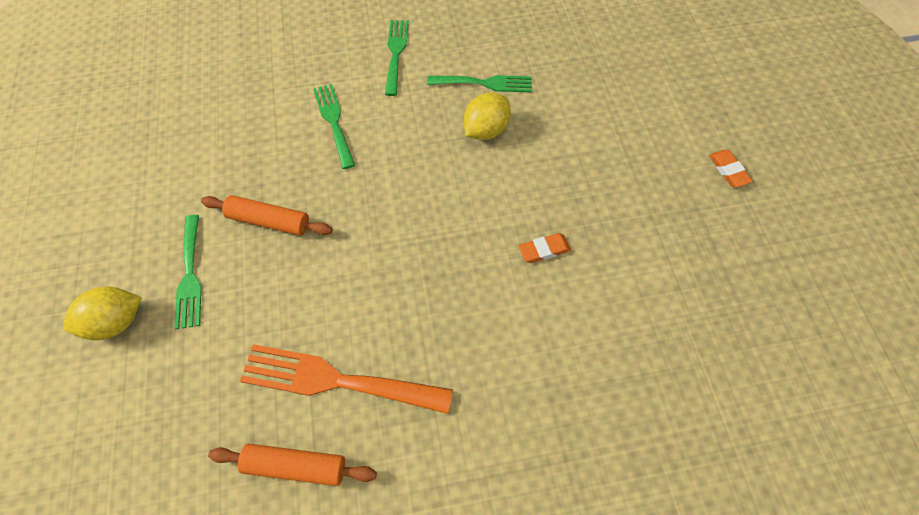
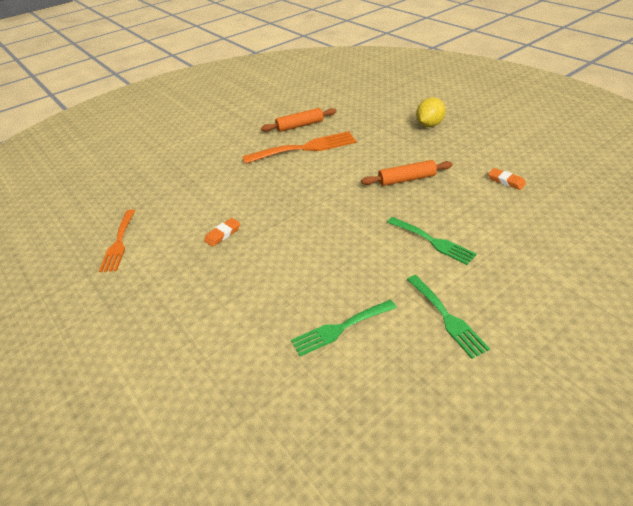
camera: 155 degrees right, 20 degrees down
(190, 276) = (418, 147): green fork -> none
(486, 130) = (310, 288): yellow lemon -> none
(682, 306) = (119, 243): none -> orange fork
(728, 170) = (77, 350): orange eraser -> orange eraser (506, 181)

